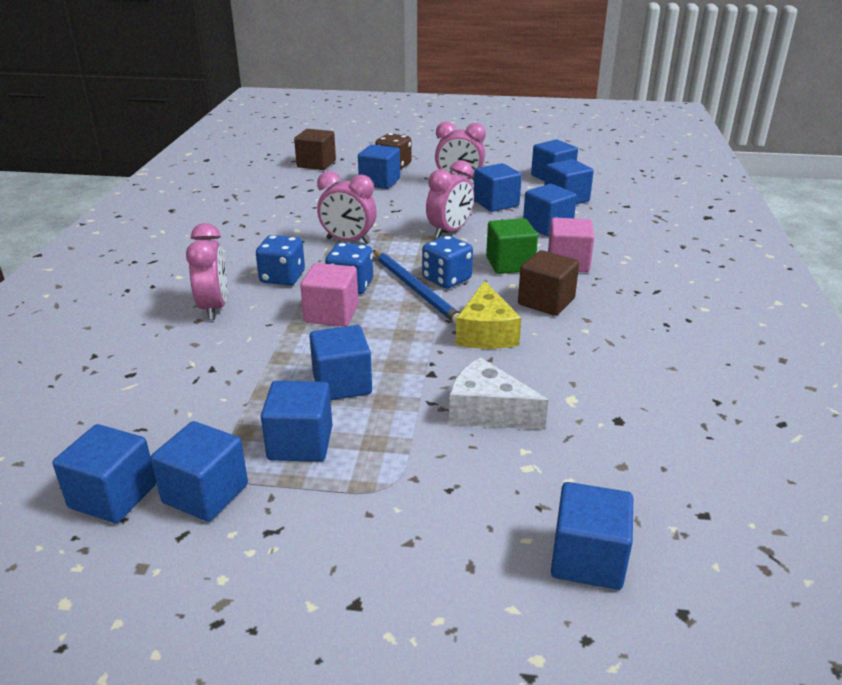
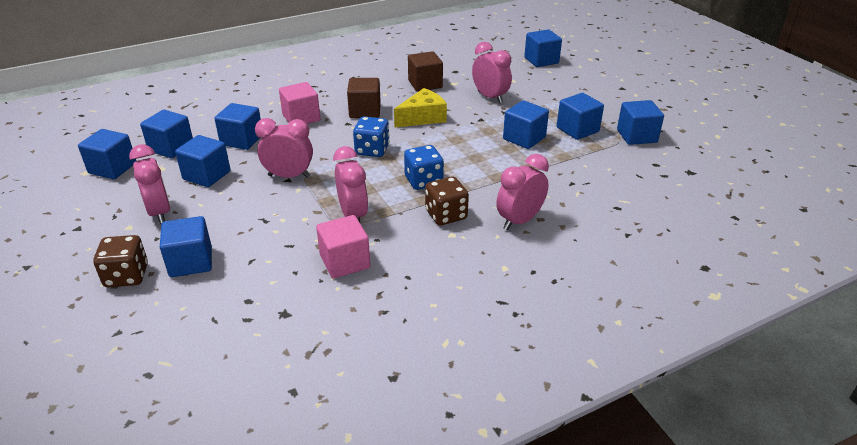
camera: 125 degrees left, 5 degrees up
(113, 496) = (675, 156): blue cube -> none
(282, 277) = (446, 215): blue dice -> brown dice
(316, 164) = (153, 343): brown cube -> brown cube (425, 84)
(331, 314) = (466, 172): pink cube -> pink cube (345, 262)
(416, 289) = (399, 155): blue pencil -> none
(487, 411) = (490, 97): white cheese -> pink clock
(510, 264) = (324, 136): green cube -> none

